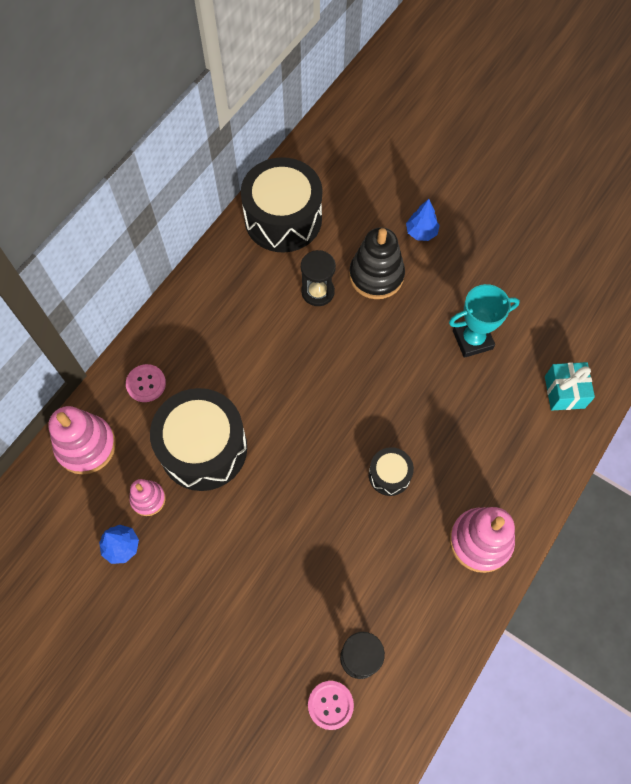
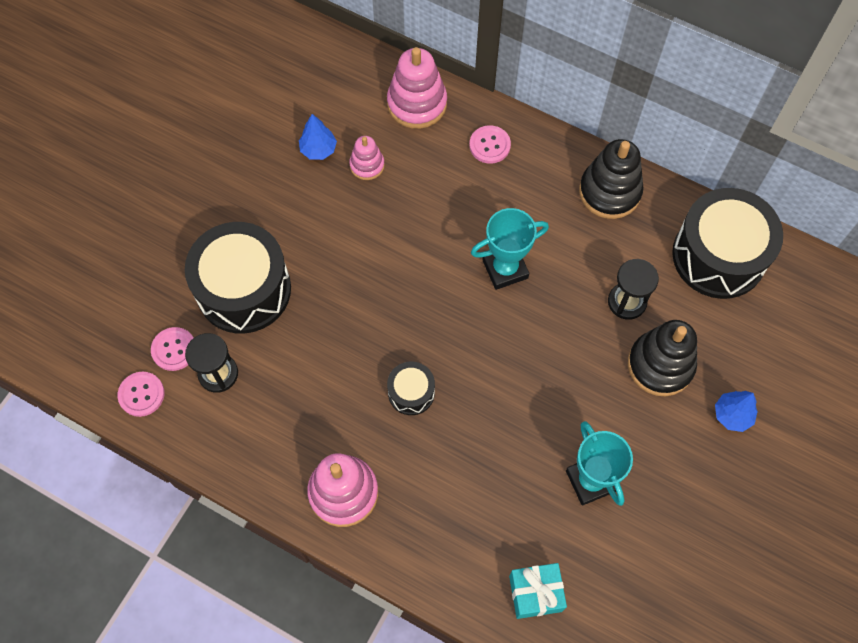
camera: 85 degrees right, 0 degrees up
(203, 448) = (424, 207): black drum -> black drum (244, 289)
(211, 290) = (609, 192): none -> black stacking toy
(276, 384) = (505, 269): none -> turquoise trophy
(377, 740) = (141, 394): none -> pink button

